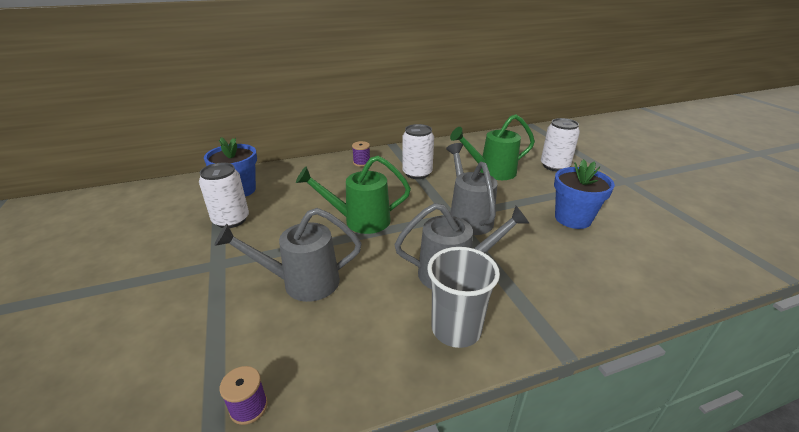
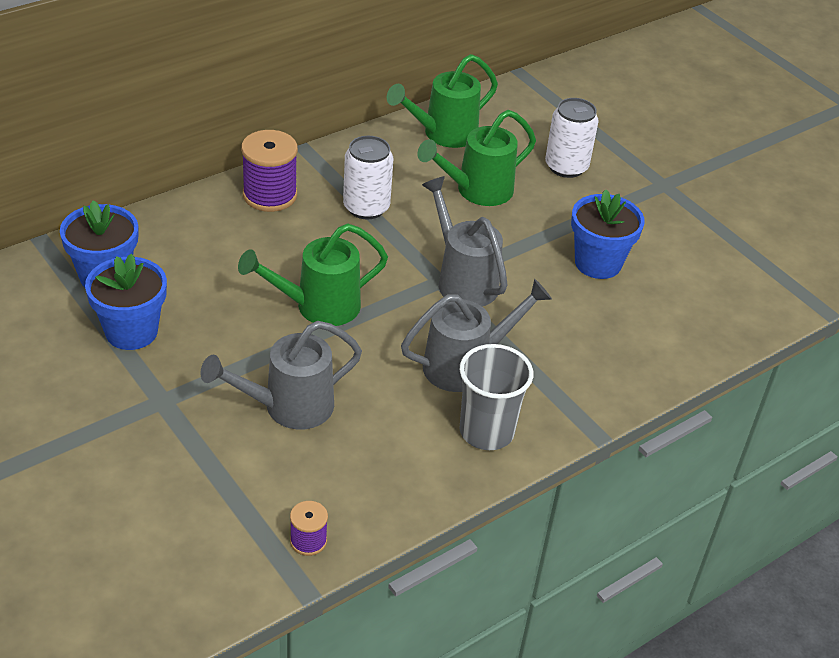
camera: 20 degrees left, 10 degrees up
(231, 220) = (131, 331): white can -> blue flower pot
(361, 162) = (270, 195): purple spool -> purple spool, size x1.90
(478, 145) = (443, 134): none -> green watering can

